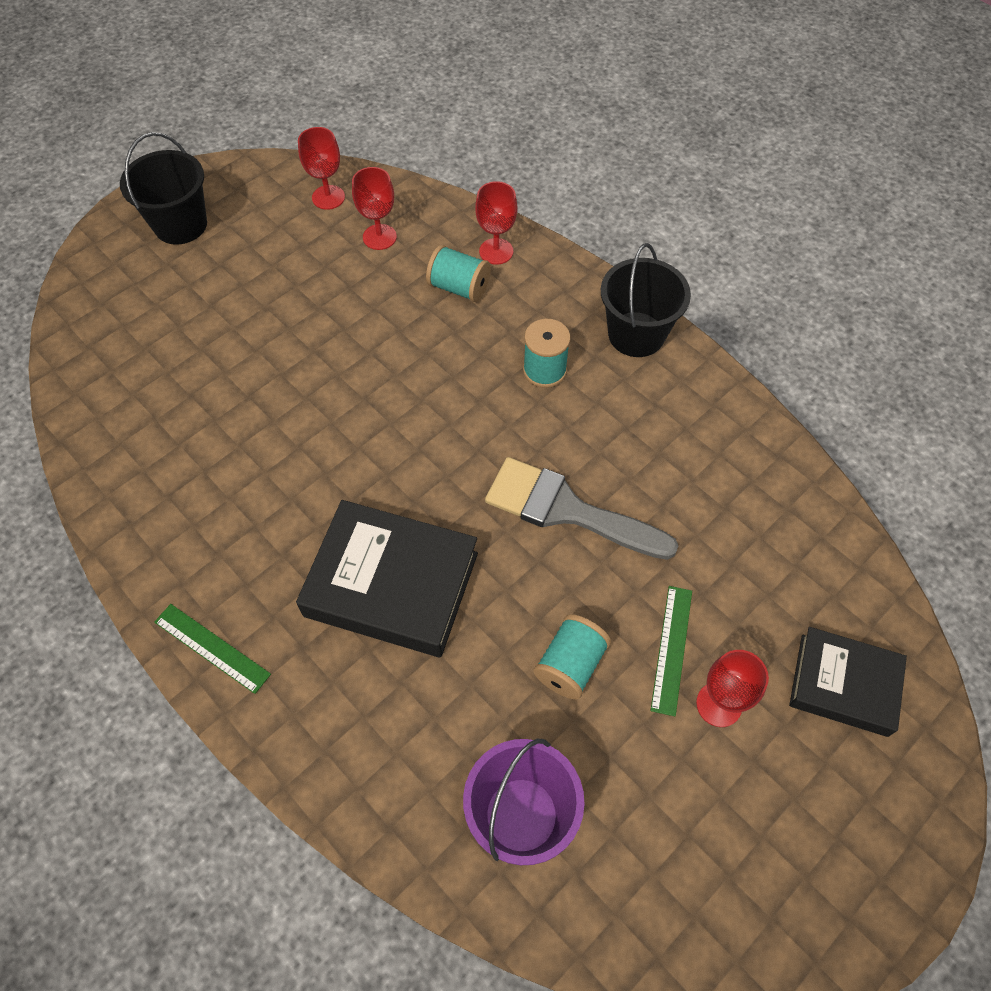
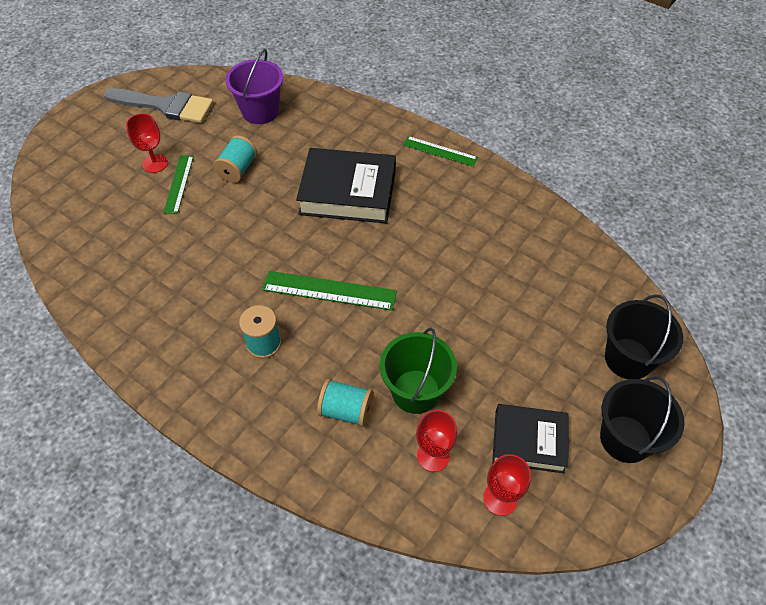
camera: 170 degrees right, 5 degrees down
(377, 295) = (415, 391): none -> green bucket
(452, 425) = (329, 290): none -> green ruler
(496, 251) = (318, 457): red goblet -> none
(567, 510) = (242, 246): grey brush -> grey brush (166, 106)
(636, 334) = (187, 387): black bucket -> black bucket (628, 359)
(843, 684) = (82, 181): black book -> black book (529, 441)

